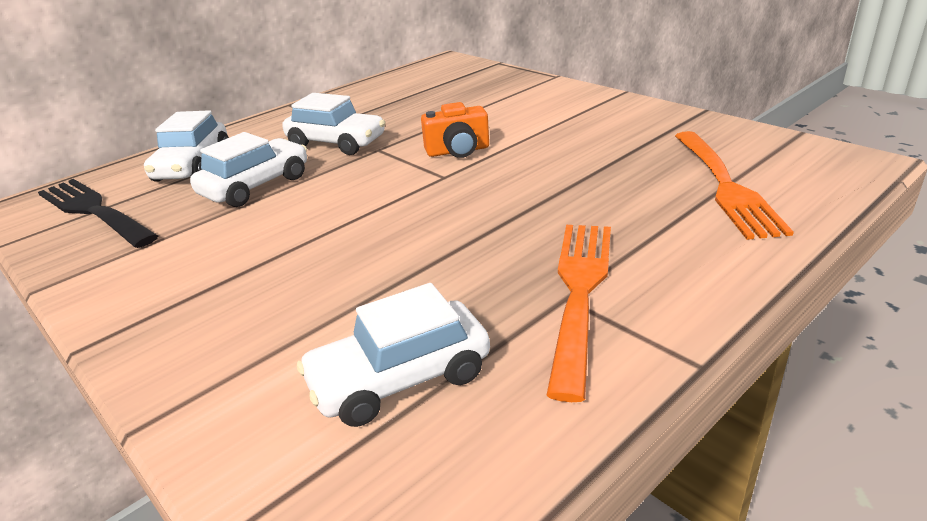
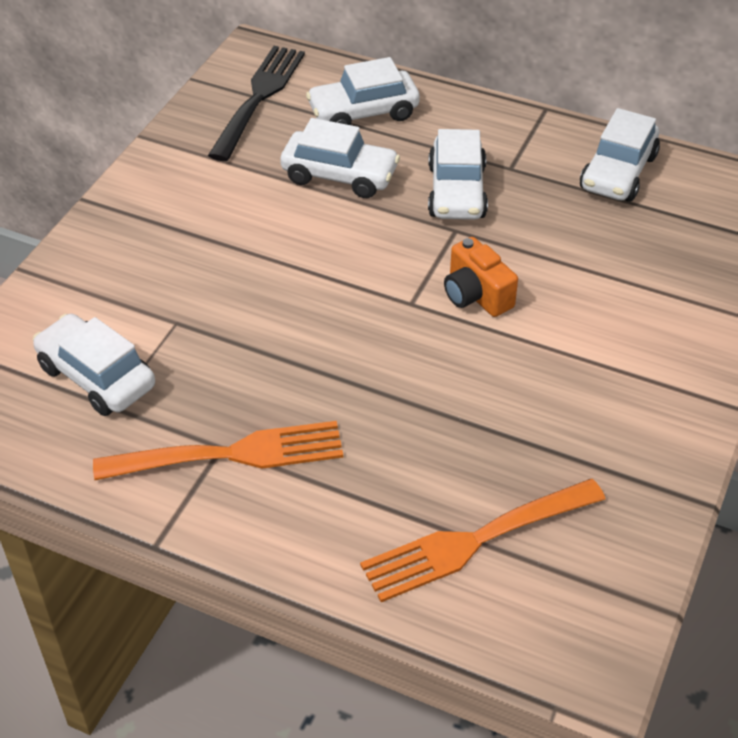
camera: 65 degrees right, 15 degrees up
(382, 93) = (618, 173): none -> white car

